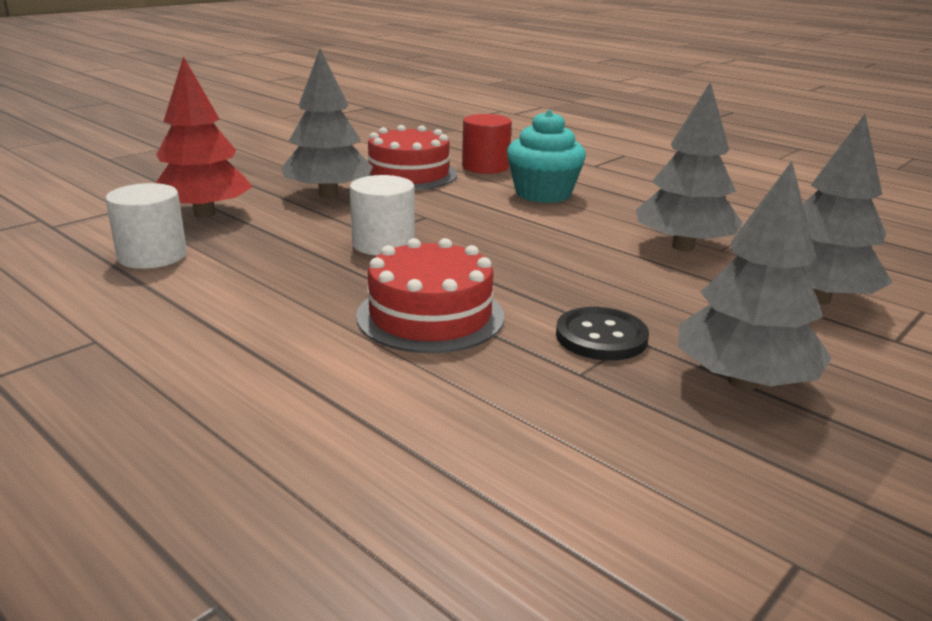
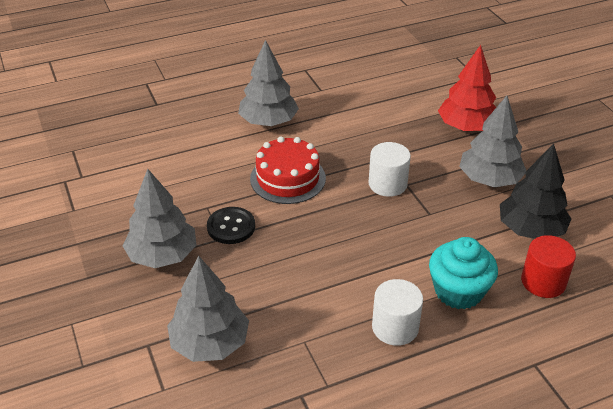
camera: 115 degrees right, 15 degrees up
(152, 256) = (406, 106): white cylinder -> white cylinder (395, 327)
(409, 174) = (530, 229): red cake -> black tree
(683, 246) = (318, 321): grey tree -> grey tree (268, 122)

